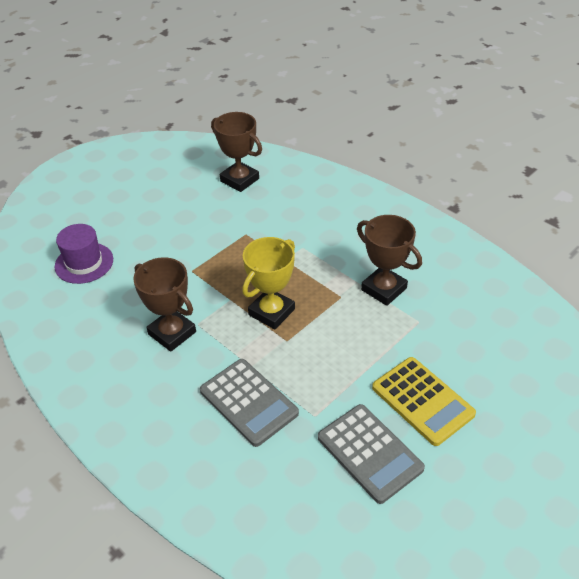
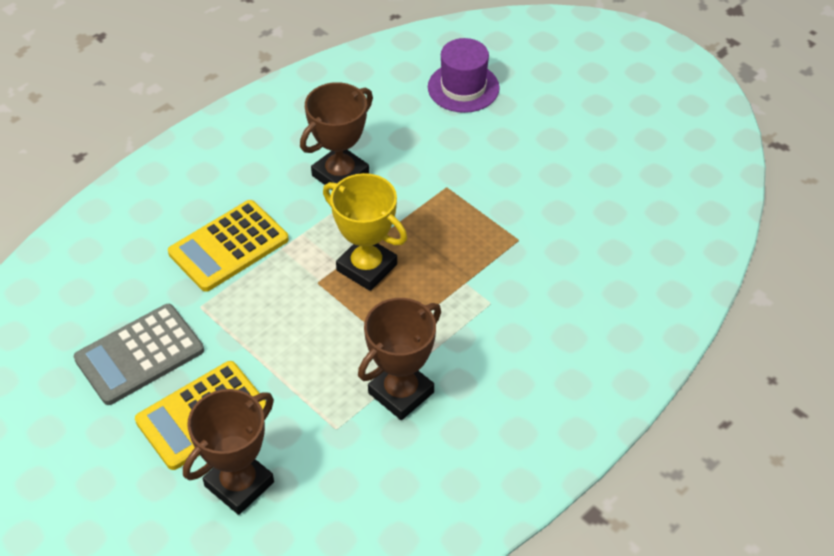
camera: 90 degrees right, 5 degrees up
(239, 180) = (641, 230): brown trophy -> brown trophy (239, 484)
(248, 402) = (229, 246): grey calculator -> yellow calculator

